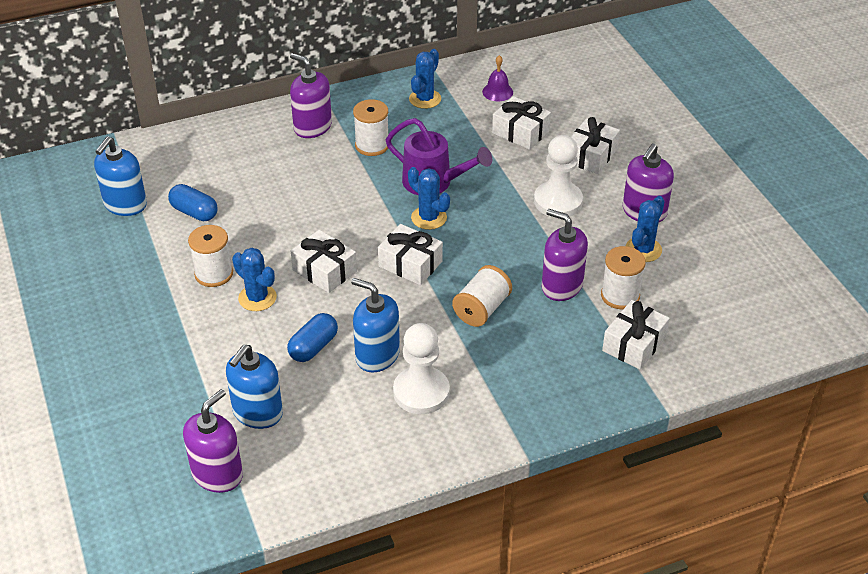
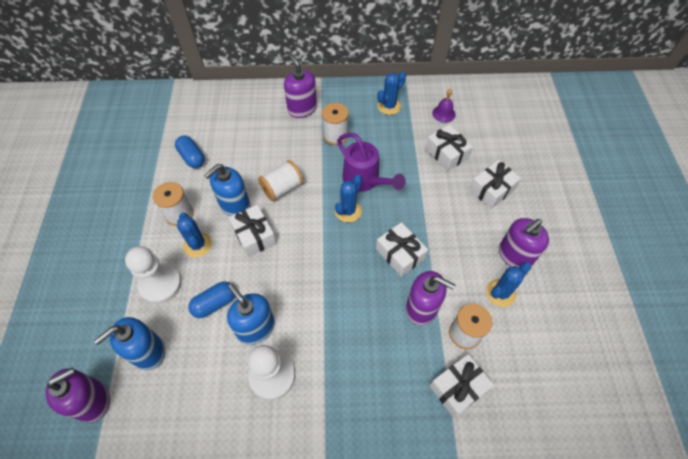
camera: 20 degrees right, 15 degrees up
(125, 205) = (152, 138): blue soap dispenser -> blue soap dispenser (234, 205)
(410, 264) = (317, 249): white gift -> white gift (400, 254)
(429, 218) = (348, 211): blue cactus -> blue cactus turned 60 degrees clockwise
(482, 309) = (351, 309): white spool -> white spool (282, 188)
(558, 201) = (450, 225): white pawn -> white pawn (160, 284)
(561, 286) = (422, 308): purple soap dispenser -> purple soap dispenser turned 150 degrees clockwise

